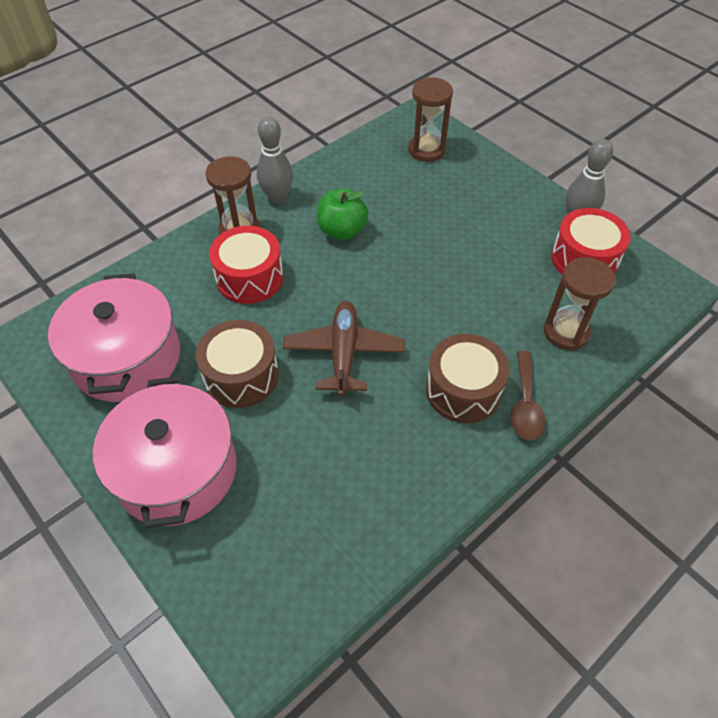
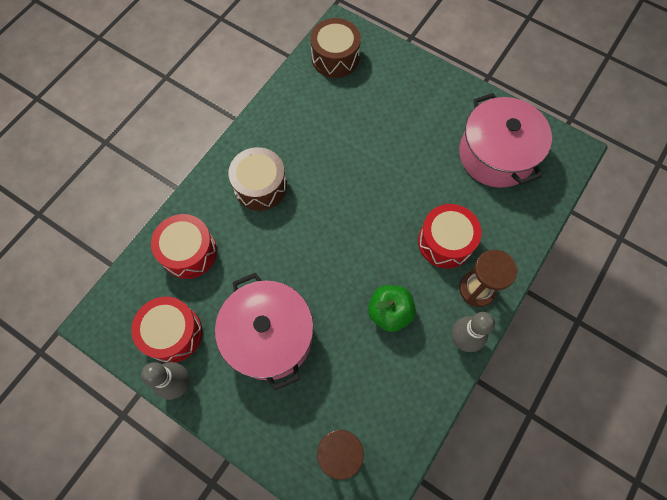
camera: 165 degrees right, 15 degrees up
(177, 470) = (422, 94): pink pot -> pink pot (269, 336)
(241, 375) = (413, 161): brown drum -> brown drum (335, 58)
(344, 353) = (349, 194): brown plane -> none
(525, 404) = (217, 186): brown spoon -> none
(566, 332) = (189, 252): brown hourglass -> red drum

